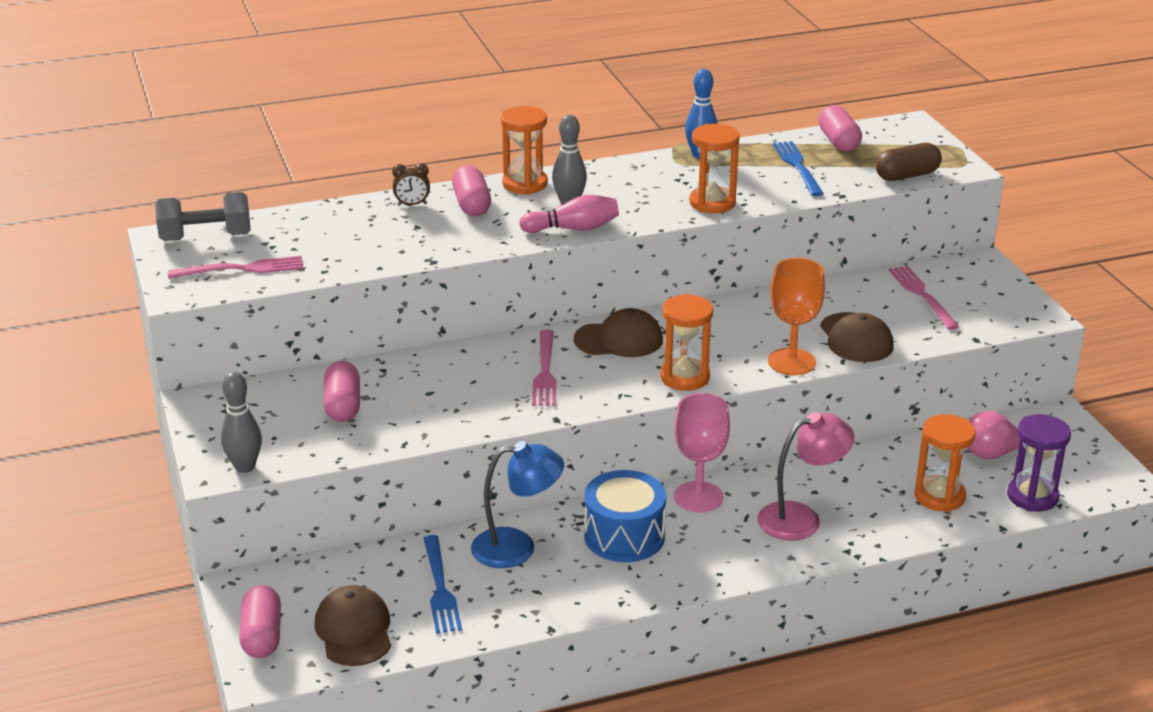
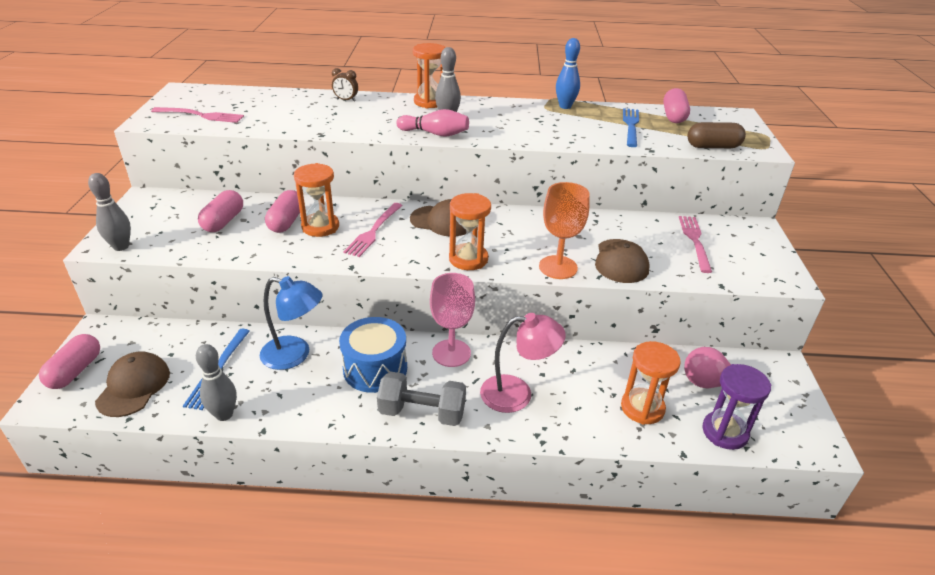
camera: 20 degrees right, 5 degrees up
(206, 237) = (204, 94): grey dumbbell -> grey dumbbell (422, 413)
(472, 204) = (383, 107): pink capsule -> pink capsule (286, 222)
(492, 627) = (224, 414): none -> grey bowling pin
(712, 203) = (548, 137): orange hourglass -> orange hourglass (320, 227)

